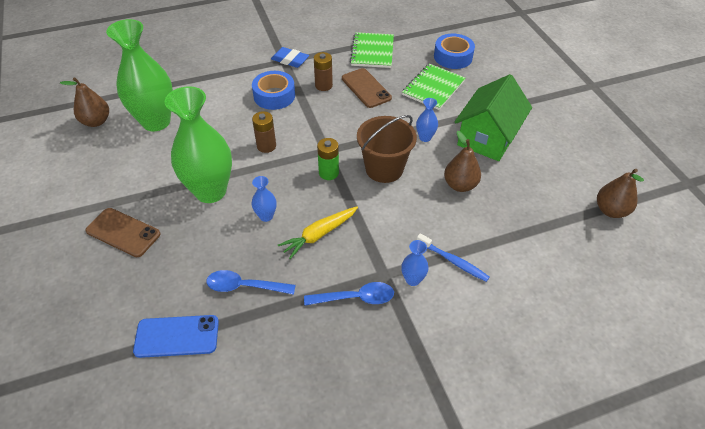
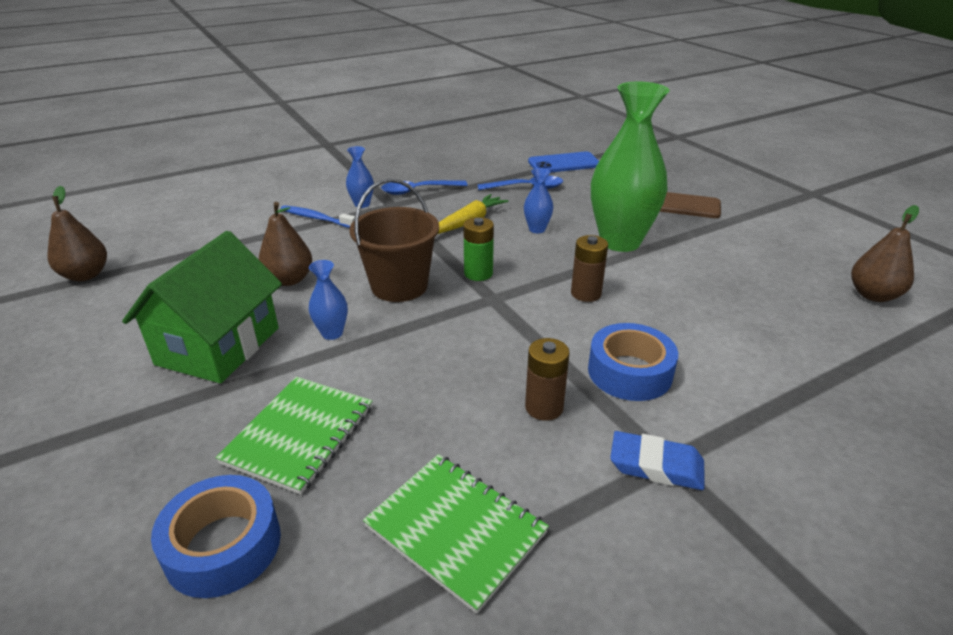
camera: 170 degrees right, 15 degrees down
(156, 122) = (784, 305): green vase -> none
(366, 88) = (451, 413): brown phone -> none
(372, 51) = (455, 530): green notebook -> green notebook turned 45 degrees counterclockwise

